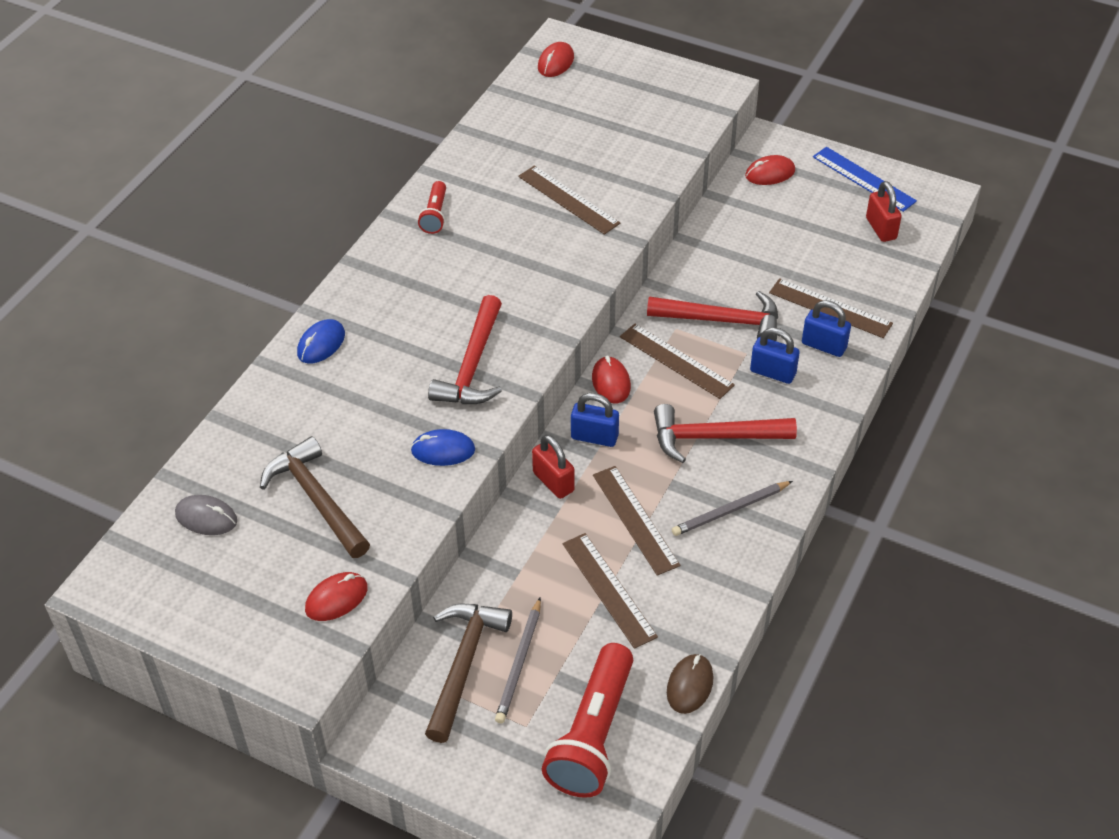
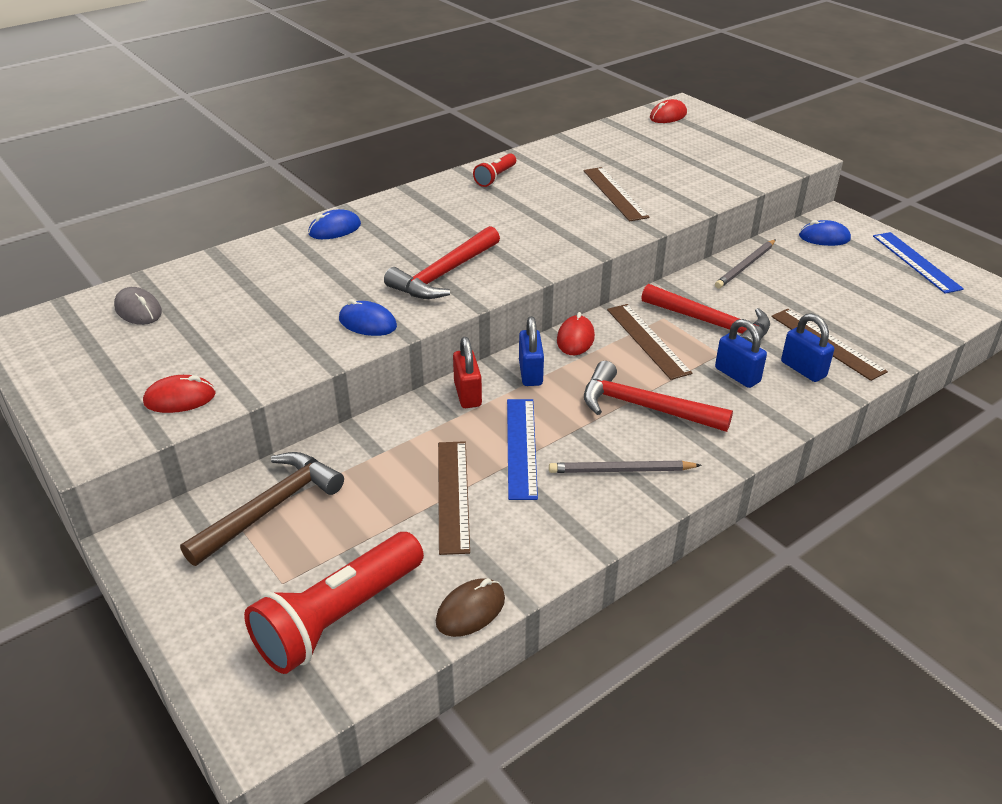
camera: 25 degrees right, 10 degrees down
(317, 499) = (233, 325): brown hammer -> none
(519, 663) = (321, 526): grey pencil -> grey pencil (745, 266)
(594, 437) = (530, 373): blue padlock -> blue padlock turned 45 degrees clockwise
(635, 519) = (521, 447): brown ruler -> blue ruler
(770, 173) = (824, 237): red mouse -> blue mouse
(881, 228) = (914, 300): red padlock -> none

